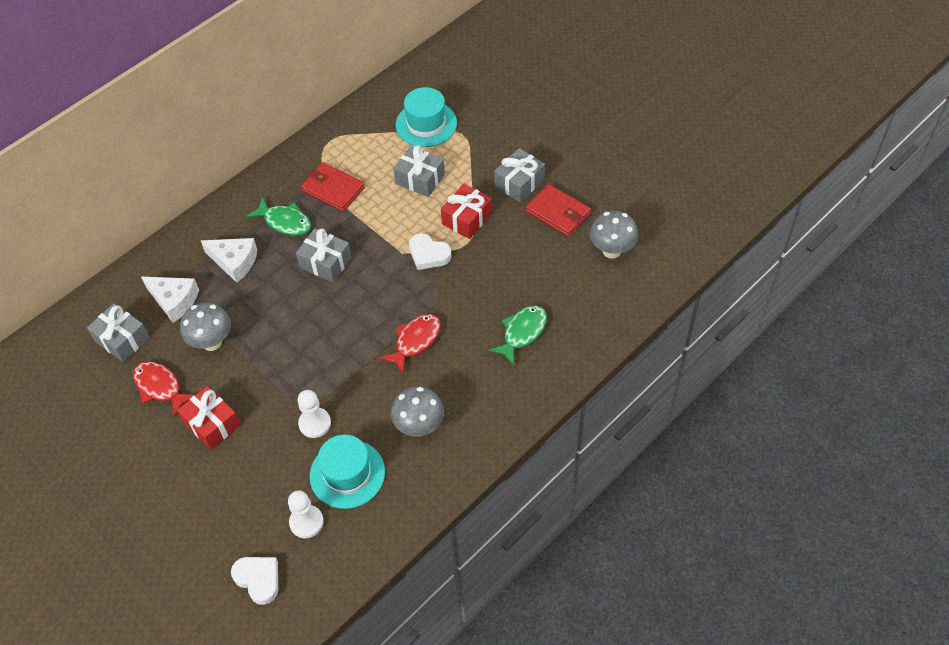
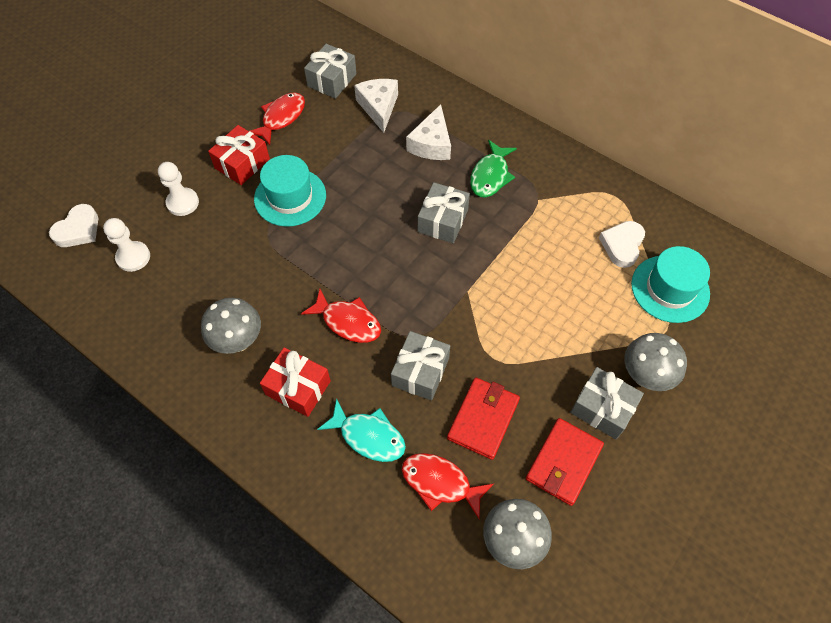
camera: 80 degrees right, 5 degrees up
(174, 301) = (379, 107): white cheese -> white cheese turned 150 degrees clockwise
(212, 342) = (333, 145): grey mushroom -> grey mushroom (645, 376)
(315, 423) = (242, 245): white pawn -> white pawn (183, 203)
(333, 189) = (545, 210): red wallet -> red wallet (483, 419)
(347, 474) = (184, 283): turquoise hat -> turquoise hat (290, 197)
(420, 179) = (580, 294): grey gift -> grey gift (420, 372)
(428, 254) = (470, 319): white heart -> white heart (622, 245)
(466, 218) = (531, 353): red gift -> red gift (298, 388)
(522, 333) = (368, 436): green fish -> turquoise fish
(565, 289) = (440, 483): none -> red fish

